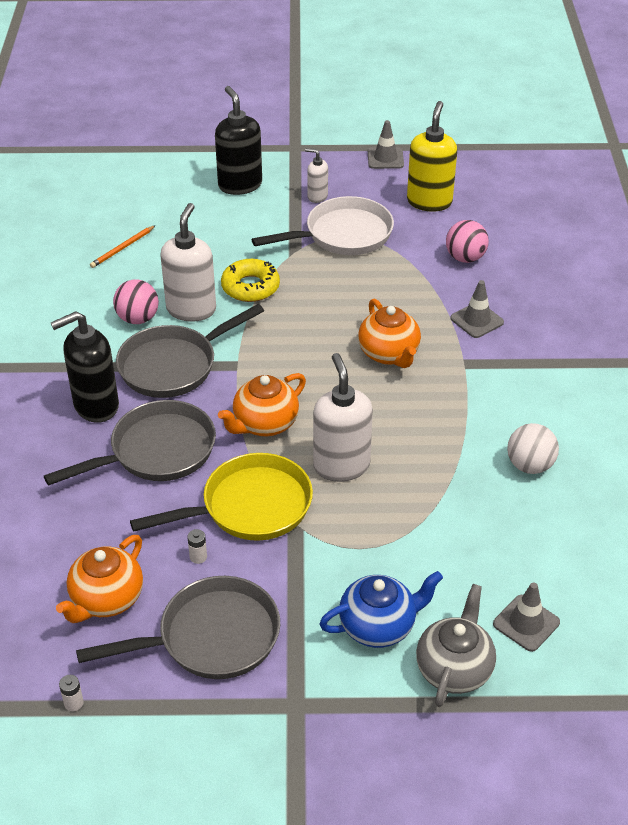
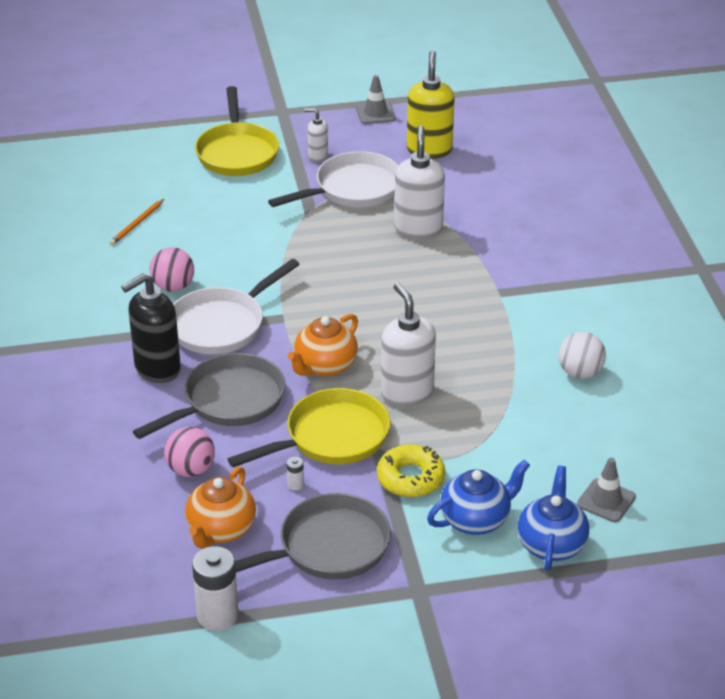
camera: 10 degrees left, 5 degrees down
(74, 703) = (217, 615): white battery -> white battery, size x2.32
(174, 365) = (222, 325): grey pan -> white pan
(191, 309) = (223, 273): white soap dispenser -> white soap dispenser (418, 229)
(240, 185) = (237, 152): black soap dispenser -> yellow pan
(250, 287) = (275, 246): yellow donut -> yellow donut (410, 478)
(389, 354) = (426, 292): orange teapot -> none
(454, 669) = (551, 544): grey teapot -> blue teapot
(465, 258) = (477, 198): pink ball -> pink ball (191, 470)
(477, 320) = (501, 253): grey traffic cone -> none

